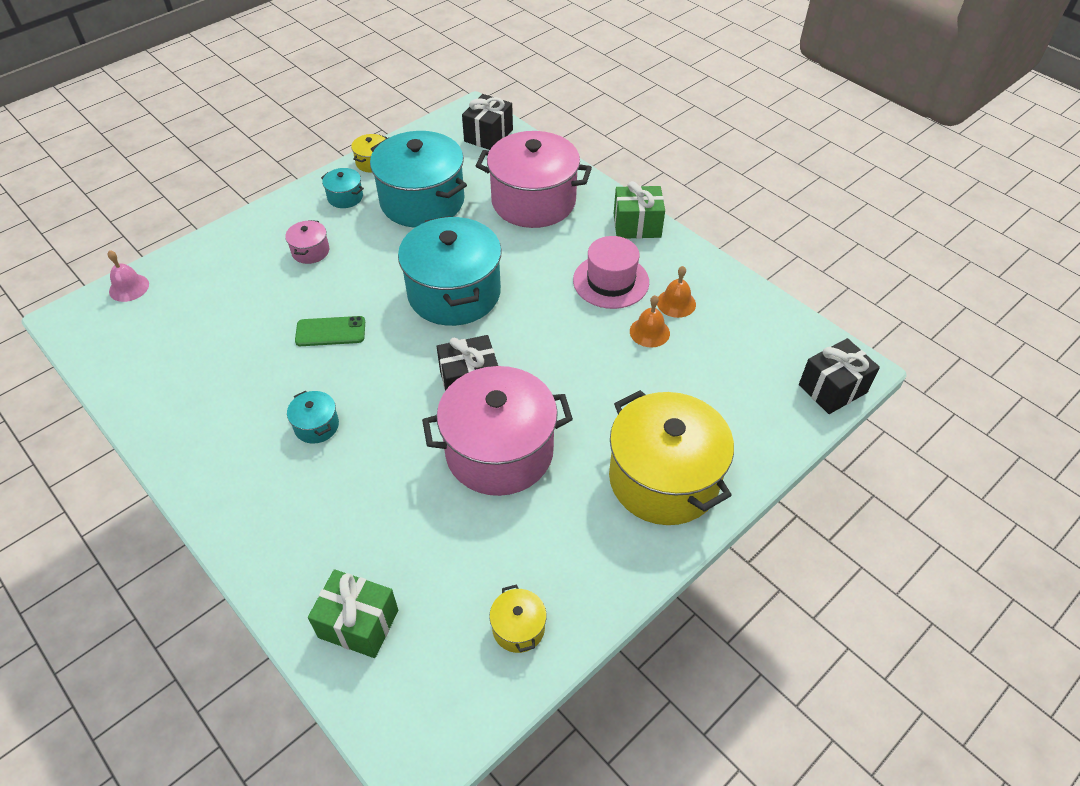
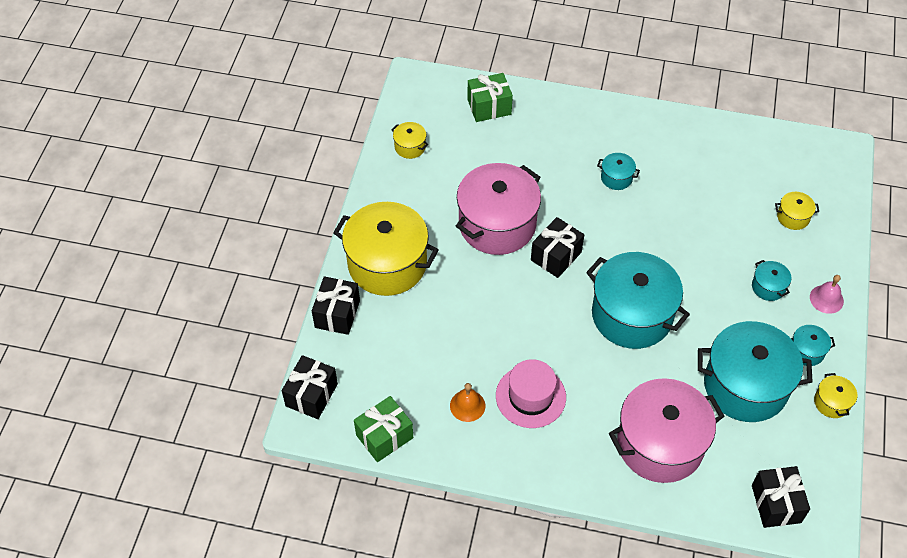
camera: 145 degrees right, 5 degrees up
(129, 287) = (842, 188): pink bell -> pink bell (826, 299)
(207, 290) = (793, 217): none -> yellow pot
(310, 251) = (768, 287): pink pot -> turquoise pot
(330, 332) = (679, 237): green phone -> none
(637, 225) = (554, 471): green gift -> green gift (384, 436)
(649, 332) = (469, 366): orange bell -> none
(759, 454) = (337, 314): none -> black gift

